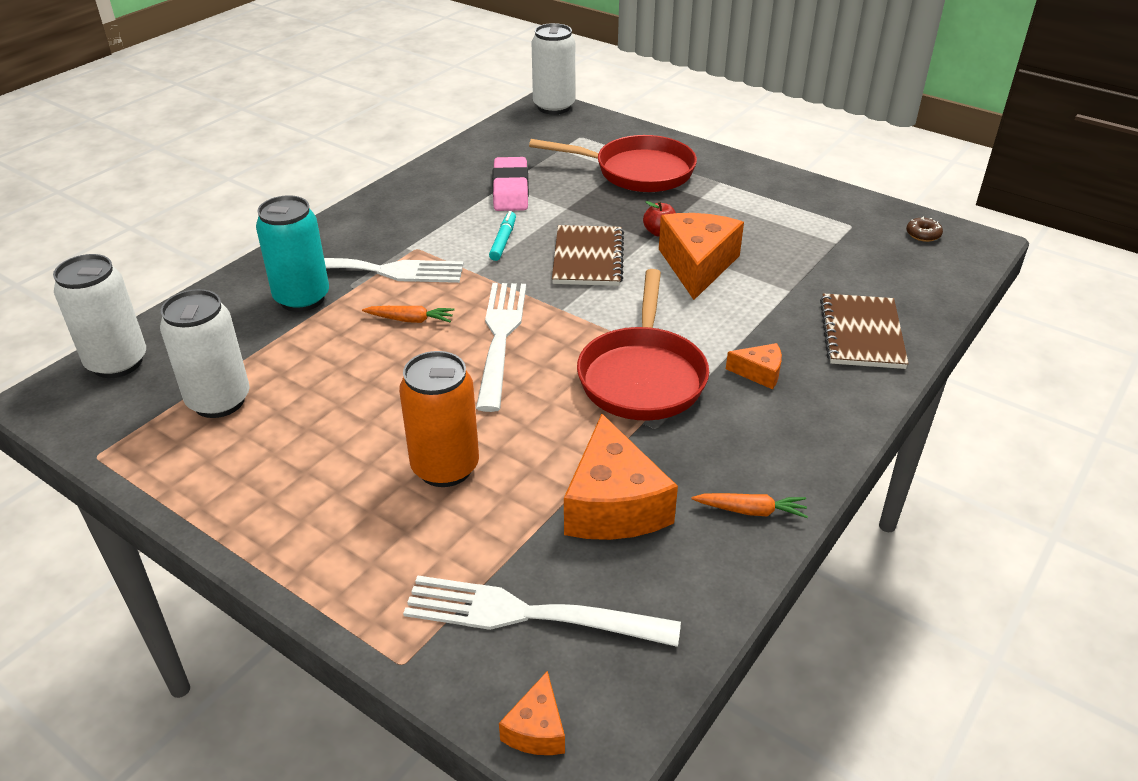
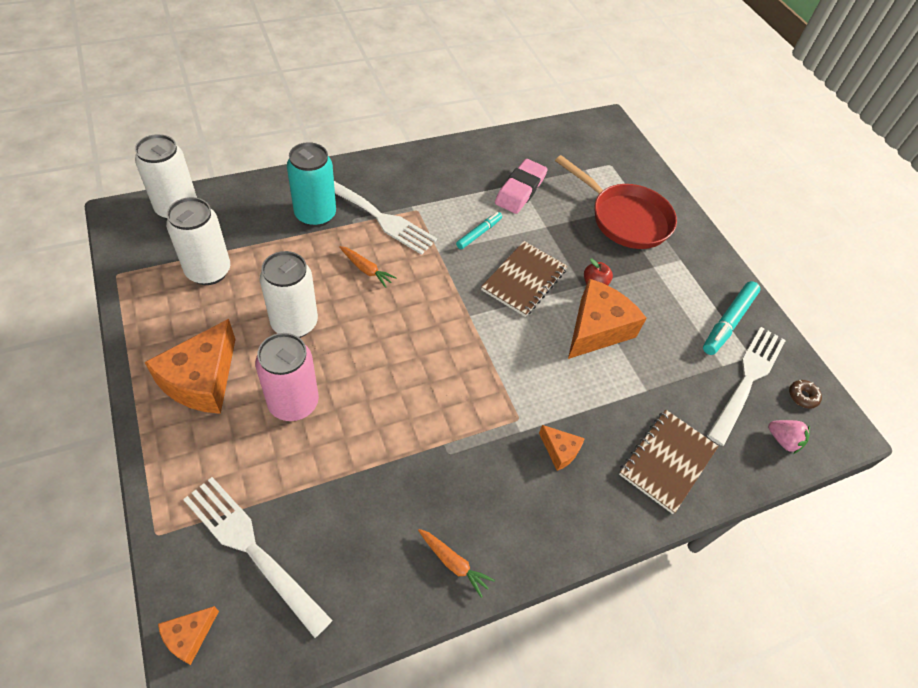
camera: 25 degrees right, 15 degrees up
(445, 467) = (293, 403): orange can -> pink can
(500, 338) = (410, 317): white fork -> white fork (747, 380)
(554, 107) = (613, 127): white can -> white can (294, 323)
(613, 505) = (369, 499): orange cheese -> orange cheese (201, 380)
(642, 376) = (476, 405): red pan -> none
(808, 209) = (728, 322): none -> turquoise marker
(939, 272) = (783, 440): none -> pink strawberry

